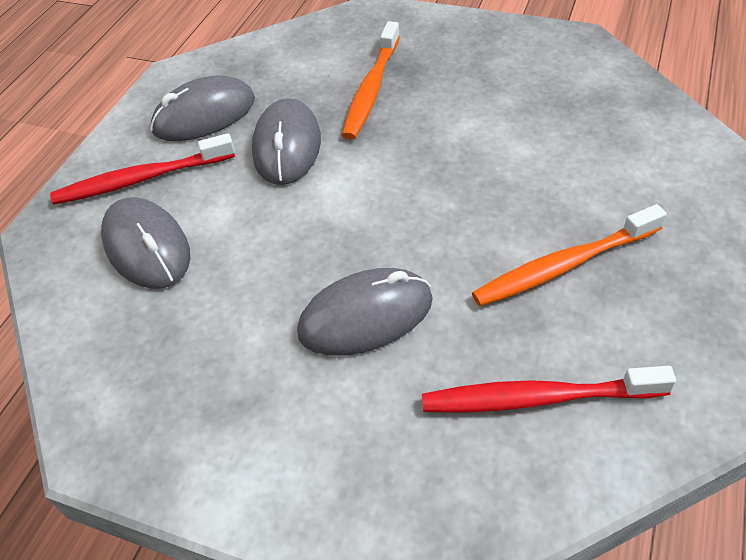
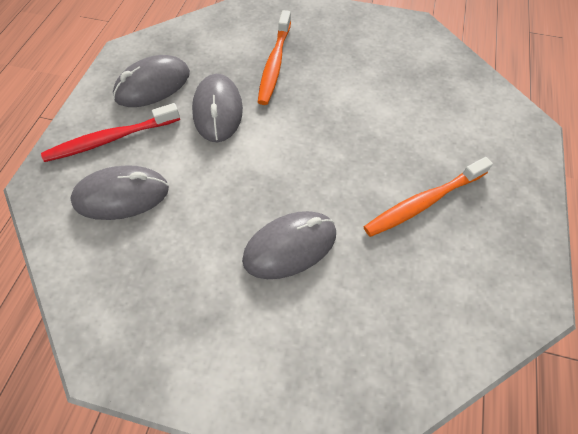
camera: 10 degrees left, 10 degrees up
(147, 247) = (122, 195): grey mouse -> grey mouse turned 60 degrees counterclockwise
(537, 398) = (415, 305): red toothbrush -> none

